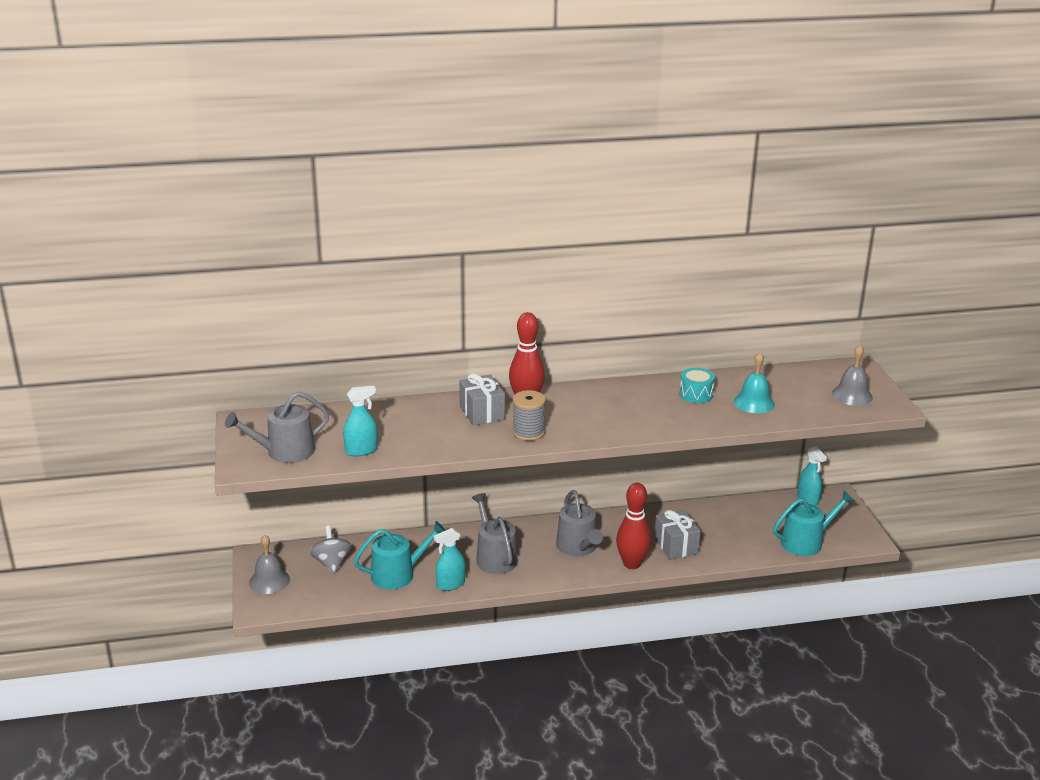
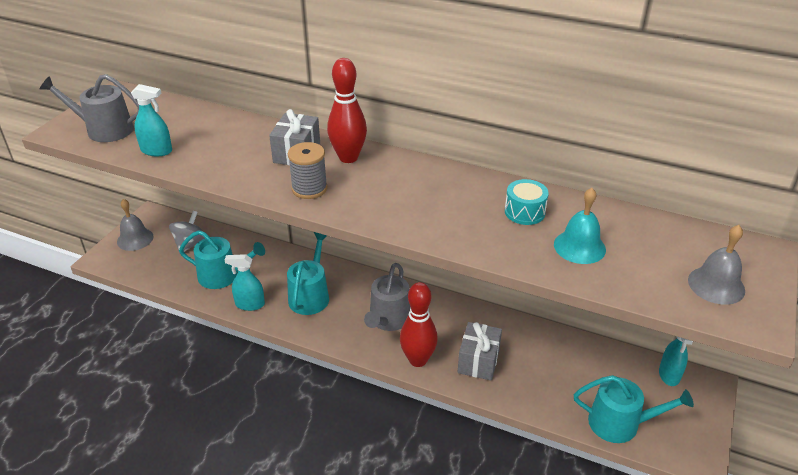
camera: 35 degrees right, 10 degrees up
(494, 557) = (310, 295): grey watering can -> turquoise watering can

